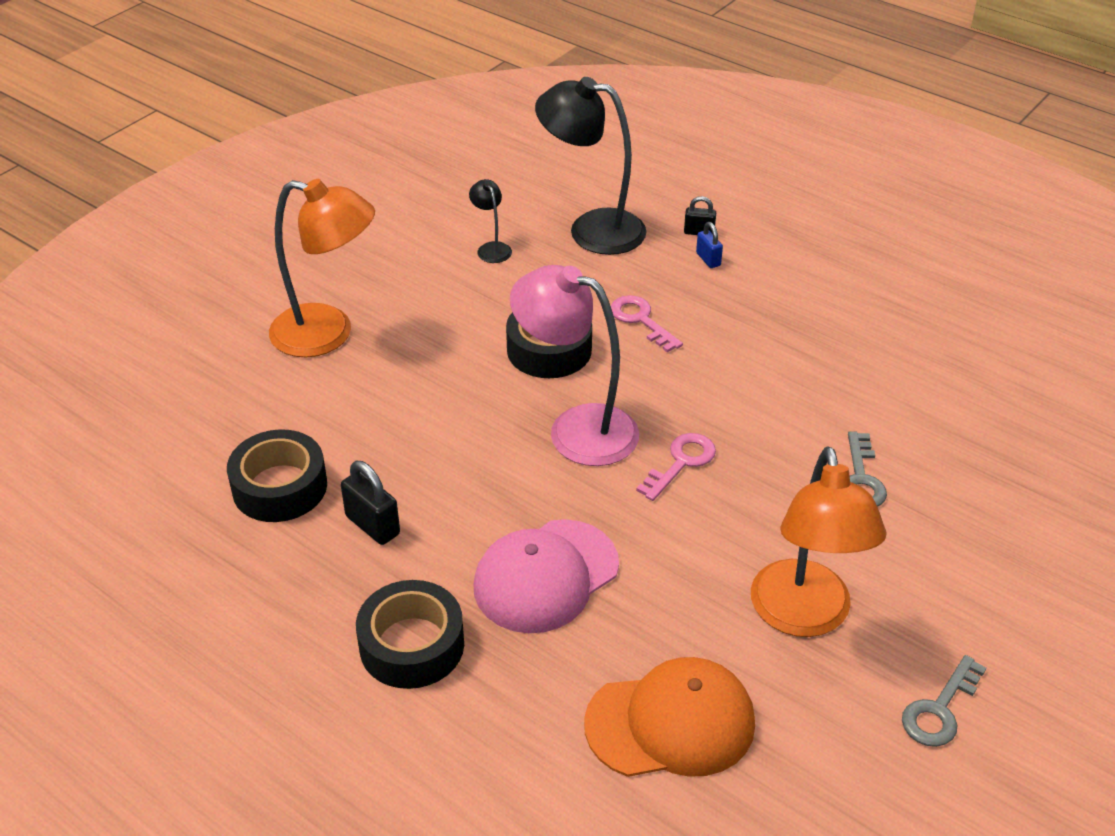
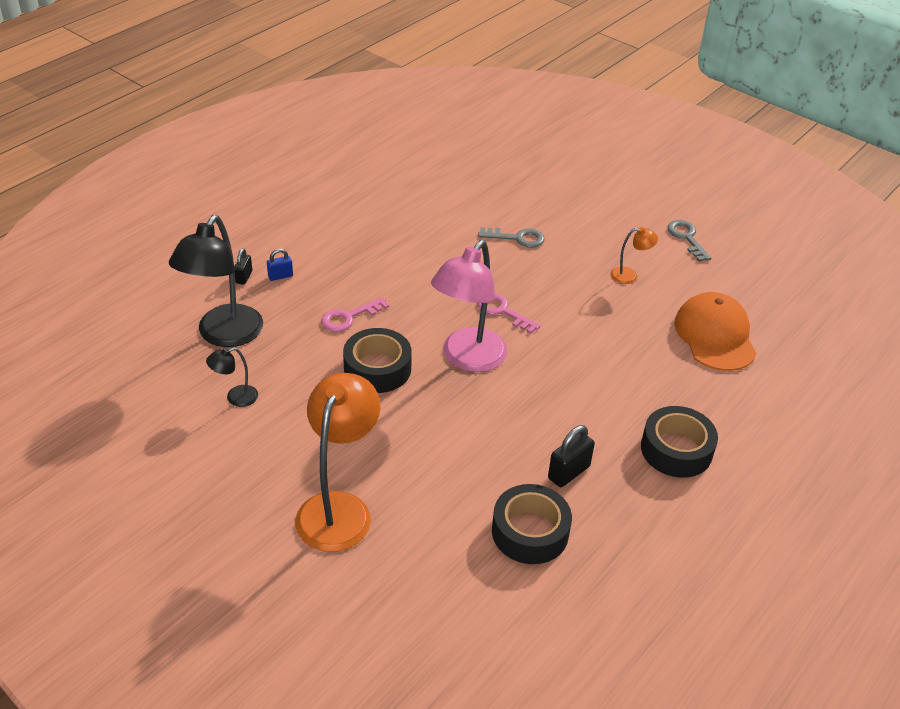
camera: 90 degrees left, 0 degrees up
(545, 576) = (609, 382): pink cap -> none
(804, 616) = (629, 275): orange lamp -> orange lamp, size x0.45
(939, 710) = (686, 238): grey key -> grey key turned 150 degrees counterclockwise

